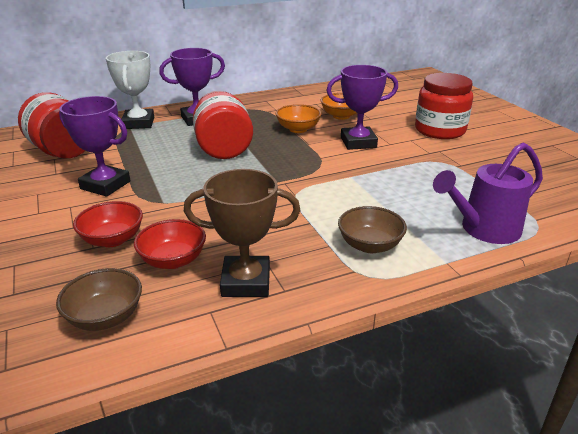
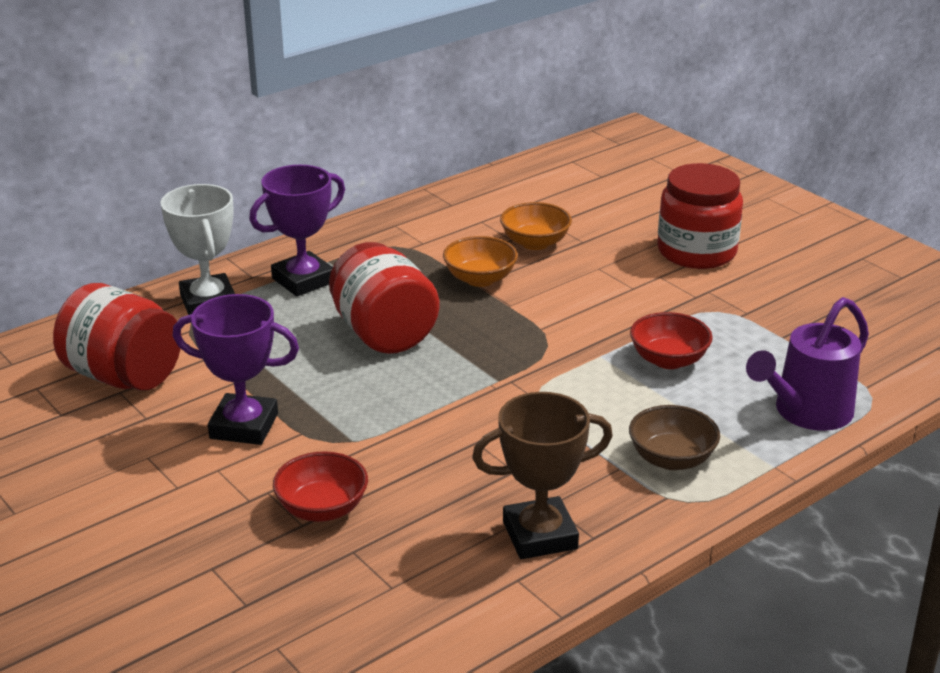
camera: 15 degrees left, 0 degrees up
(105, 317) = (392, 610): brown bowl -> none
(173, 260) = (427, 523): red bowl -> red bowl (668, 360)
(358, 142) = (584, 292): purple trophy -> none

